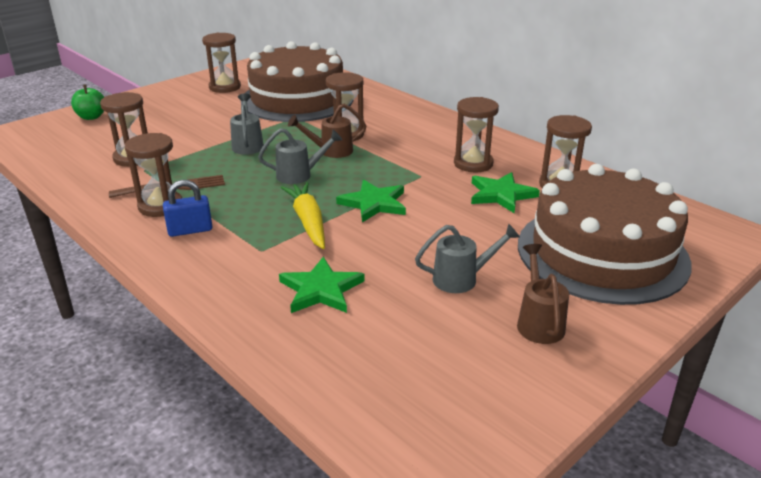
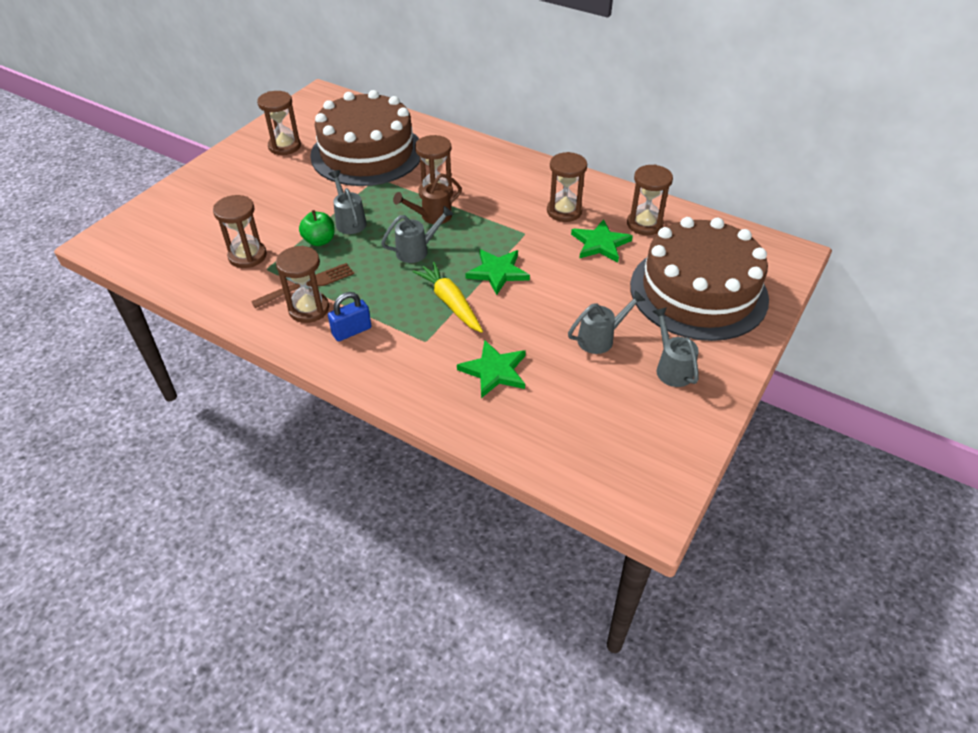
camera: 15 degrees left, 15 degrees up
(91, 117) = (170, 209): green apple -> green apple (319, 241)
(539, 322) = (672, 368): brown watering can -> grey watering can

